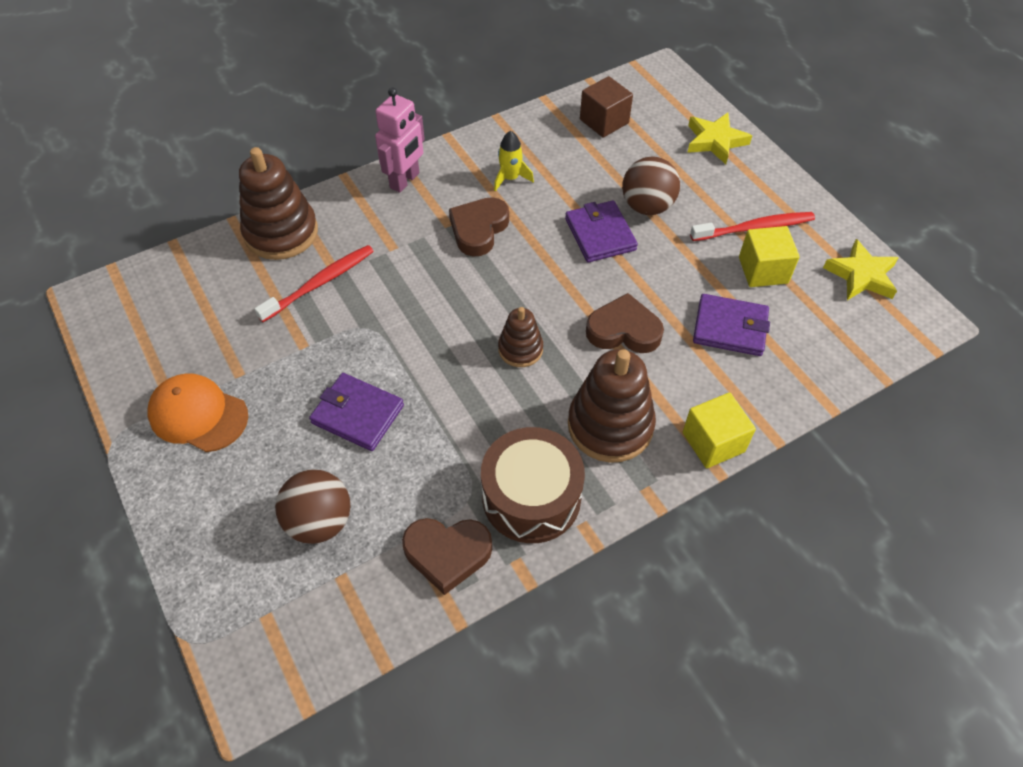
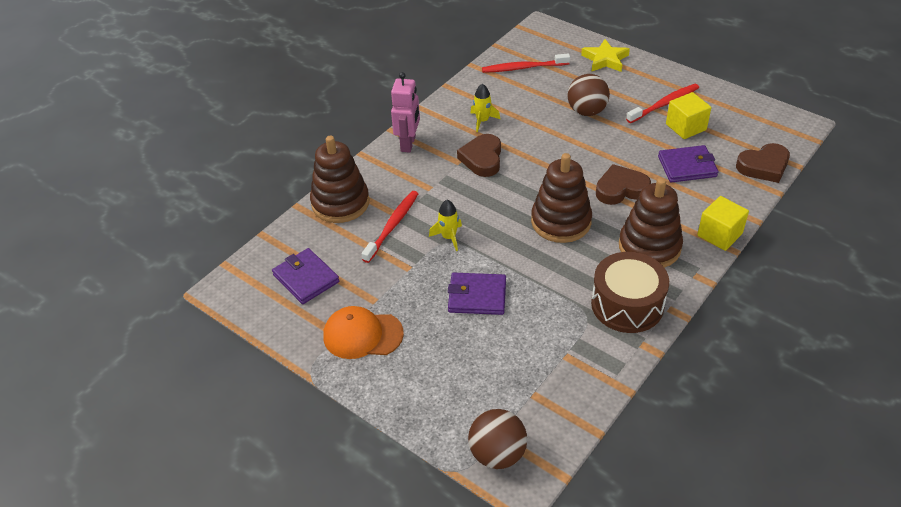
camera: 20 degrees left, 10 degrees down
(319, 521) = (496, 368): brown ball -> brown ball (497, 454)
(374, 322) = (449, 237): none -> yellow rocket
(447, 554) = (595, 356): brown heart -> brown heart (763, 166)
(520, 349) = (561, 222): brown stacking toy -> brown stacking toy, size x1.80
(600, 234) = (567, 137): purple wallet -> purple wallet (306, 278)
(604, 121) = (523, 68): brown cube -> red toothbrush
(861, 275) = (747, 112): yellow star -> none

